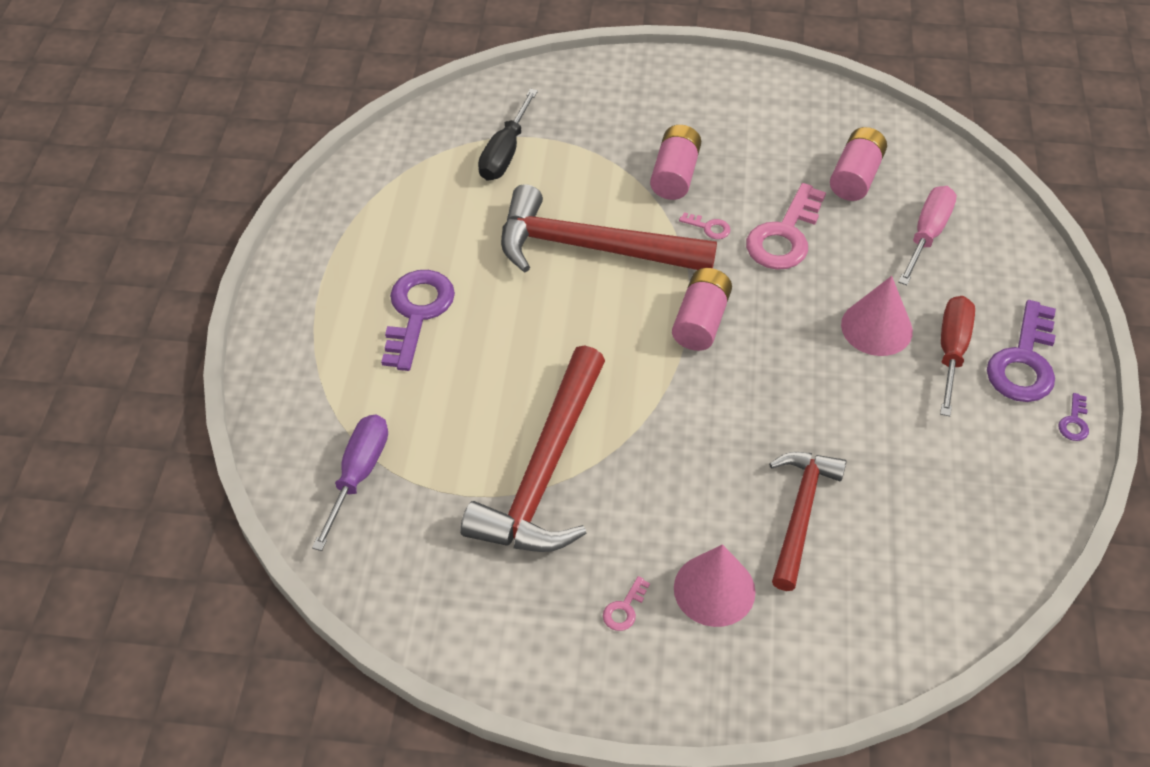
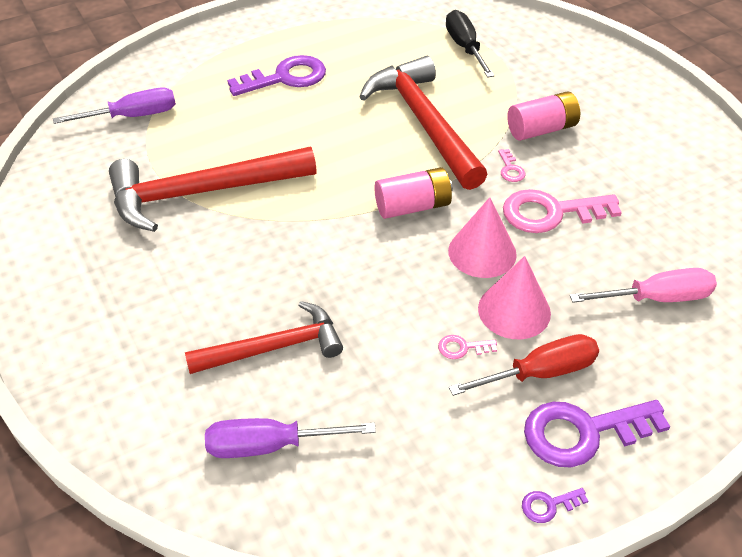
camera: 55 degrees right, 5 degrees down
(505, 152) = (465, 48): black screwdriver -> black screwdriver turned 90 degrees clockwise
(624, 609) = (110, 287): pink key -> pink key (462, 348)
(714, 589) = (161, 328): pink cone -> pink cone (482, 252)
(855, 177) = (665, 225): pink battery -> none
(908, 569) = (271, 445): none -> purple screwdriver

